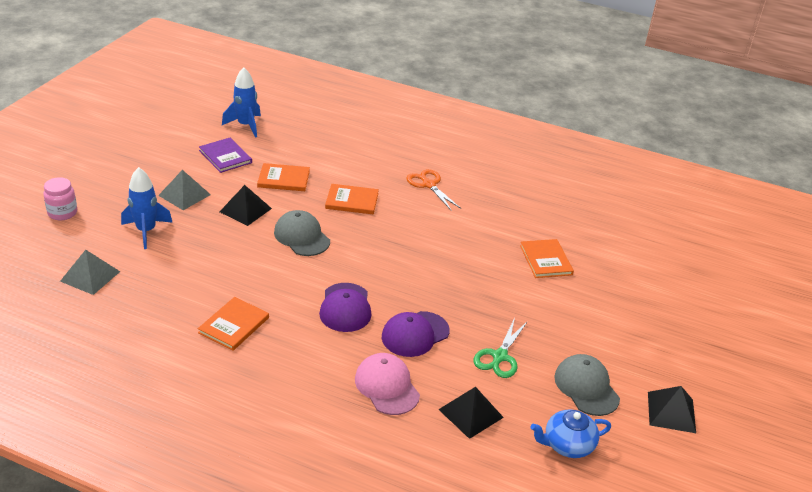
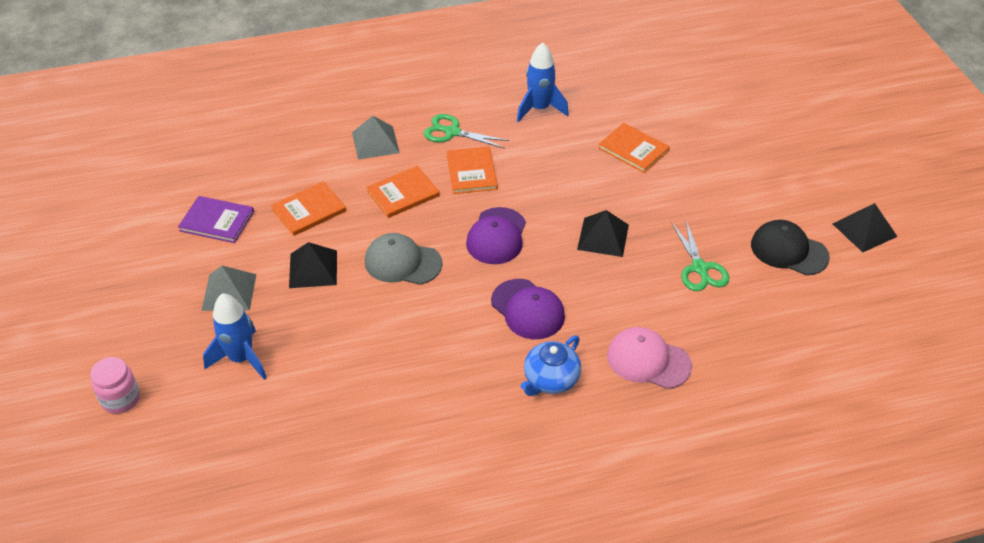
camera: 35 degrees left, 10 degrees up
(90, 276) = (247, 447): grey pyramid -> grey pyramid (375, 142)
(234, 325) = (452, 397): orange book -> orange book (471, 172)
(246, 126) = (193, 171): blue rocket -> blue rocket (539, 109)
(415, 334) = (613, 294): purple cap -> purple cap (496, 236)
(429, 185) = (452, 132): orange scissors -> green scissors
(471, 413) = (736, 336): black pyramid -> black pyramid (603, 237)
(567, 445) = (829, 312): blue teapot -> blue teapot (550, 379)
(586, 387) = (789, 251): grey cap -> black cap

